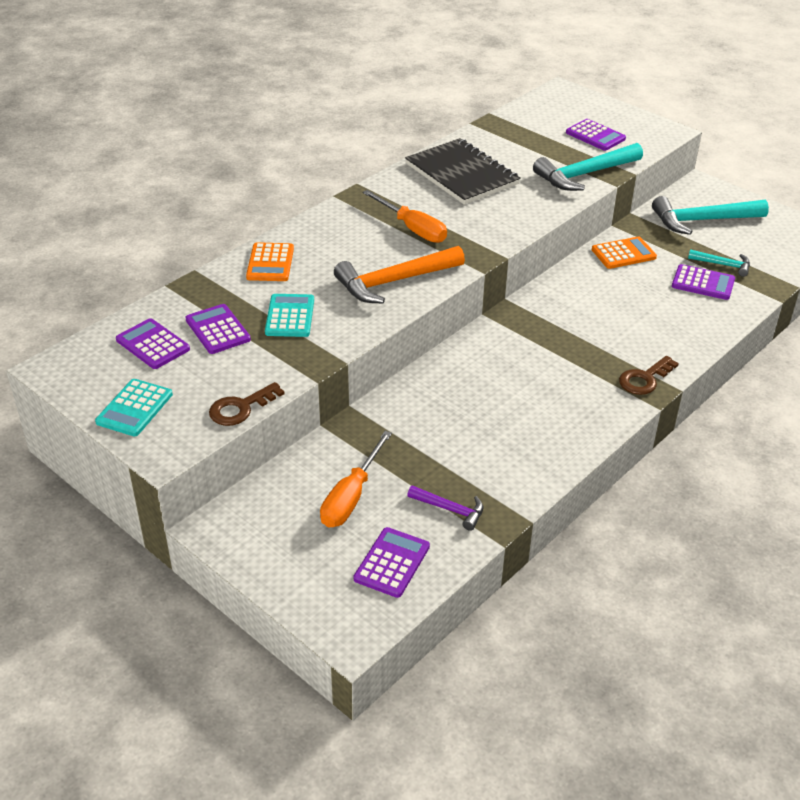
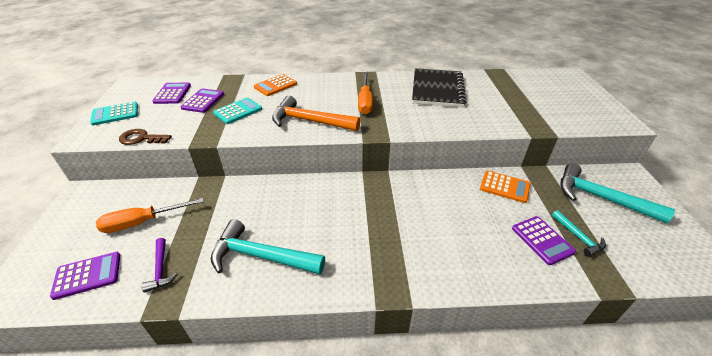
camera: 45 degrees right, 0 degrees up
(584, 175) = (517, 121): turquoise hammer -> turquoise hammer (261, 256)
(595, 136) = (559, 104): purple calculator -> none
(644, 379) = (397, 278): brown key -> none

